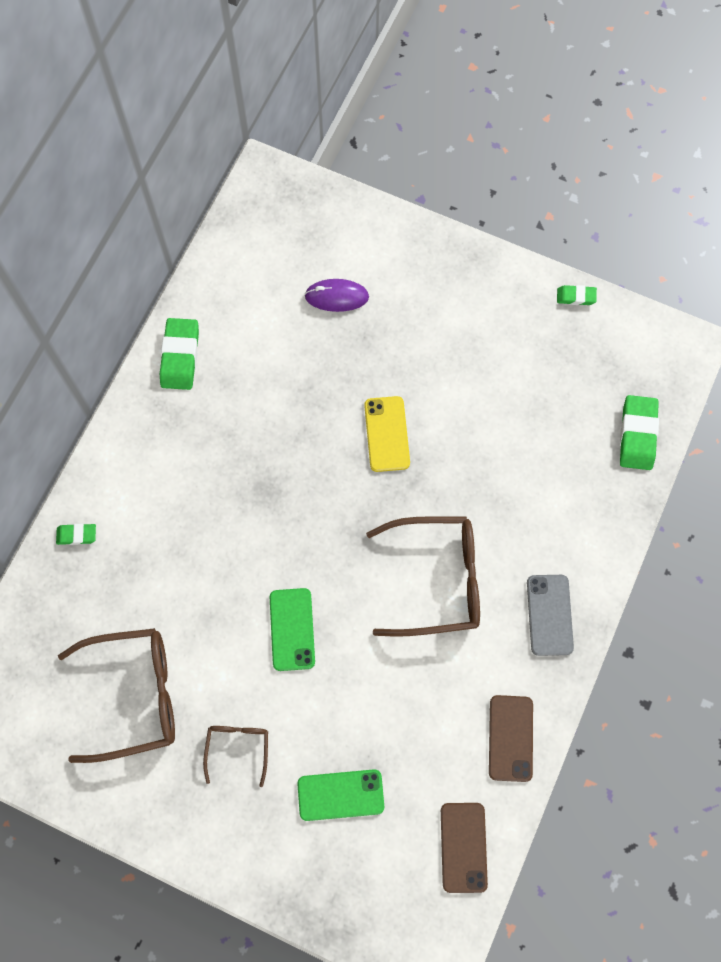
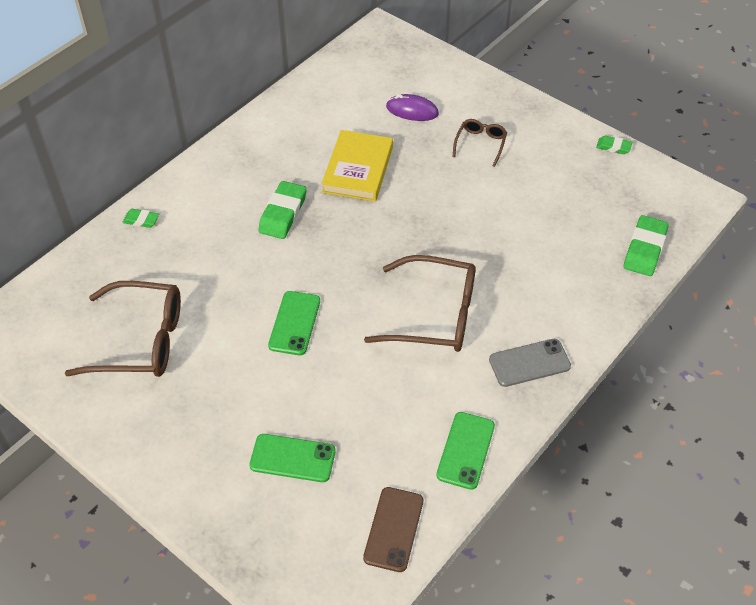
camera: 15 degrees right, 20 degrees down
(180, 356) = (272, 124): green eraser -> green eraser (283, 214)
(238, 749) = (214, 400): brown glasses -> brown glasses (480, 144)
(299, 400) = (358, 169): none -> yellow book
(387, 434) = (423, 205): yellow phone -> none
(510, 738) = (465, 450): brown phone -> green phone
(549, 615) = (529, 363): grey phone -> grey phone turned 60 degrees clockwise

